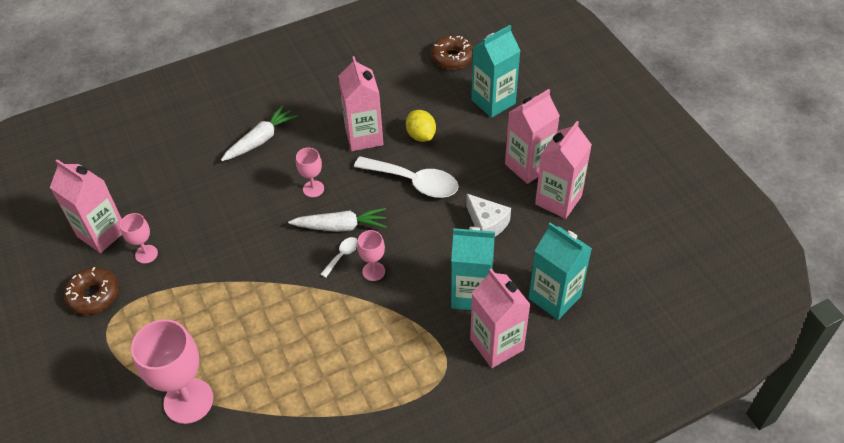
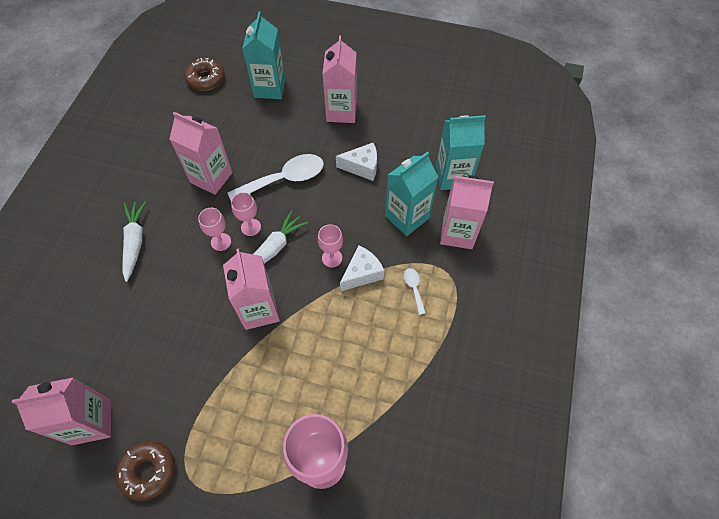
camera: 50 degrees left, 10 degrees up
(146, 254) = (151, 400): pink goblet -> pink goblet (251, 227)
(342, 255) = (298, 267): white spoon -> white spoon (414, 288)
(380, 303) = (362, 273): none -> white cheese
(421, 135) = (250, 146): yellow lemon -> none
(558, 200) = (384, 118): pink carton -> pink carton (259, 310)

